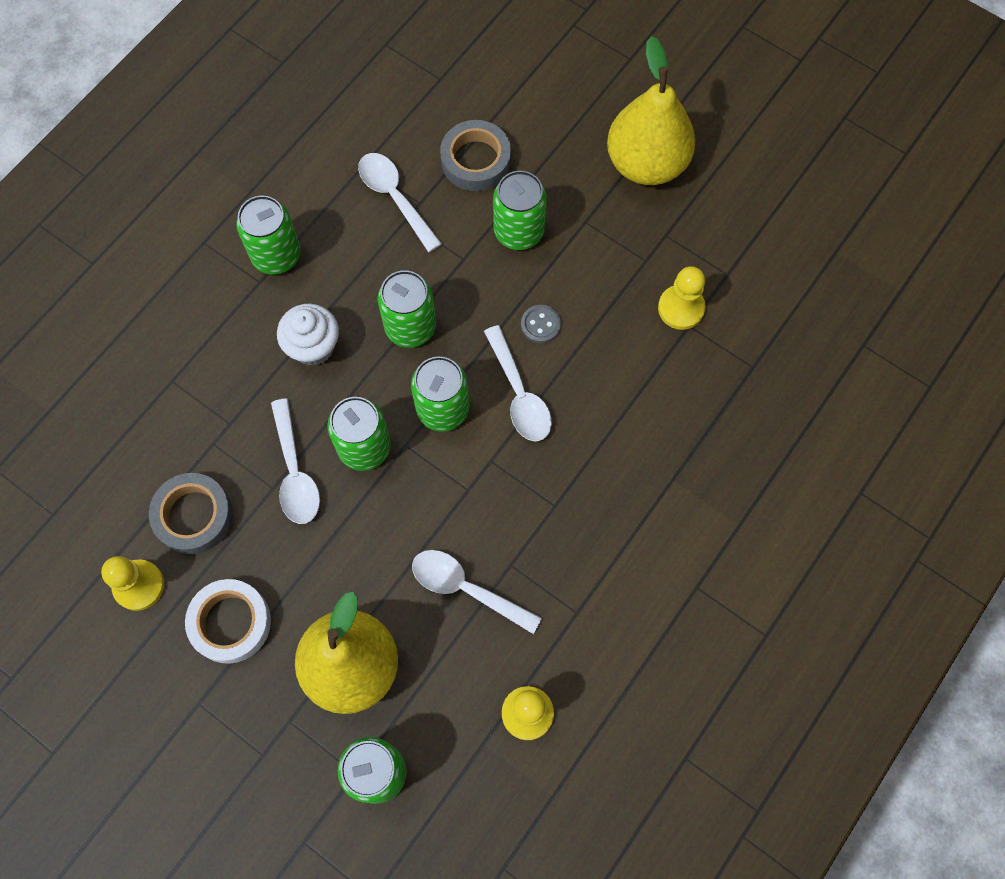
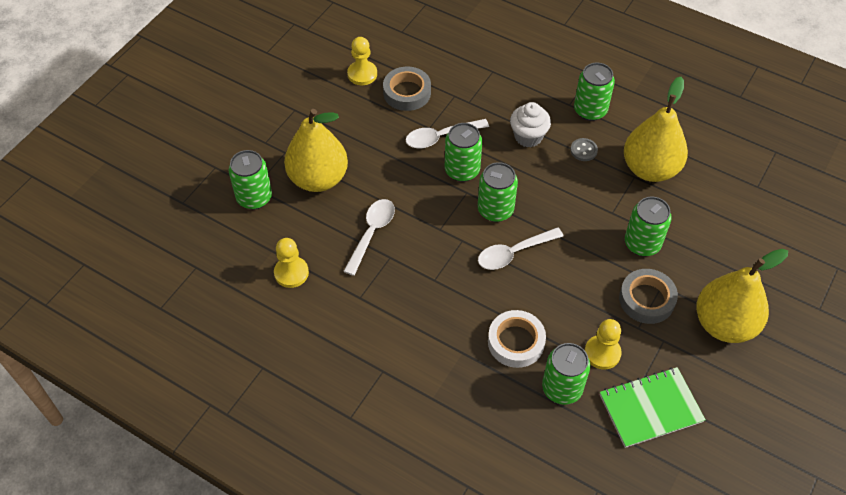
camera: 85 degrees right, 15 degrees down
(230, 623) = (342, 118): white tape -> white tape (516, 342)
(395, 198) = (650, 169): white spoon -> yellow pear
(410, 327) = (552, 187): green can -> green can (562, 388)
(476, 160) = (694, 213): grey tape -> grey tape (646, 299)
(540, 325) = (569, 262): grey button -> grey button (583, 150)
(759, 267) = (650, 408): none -> green notebook

